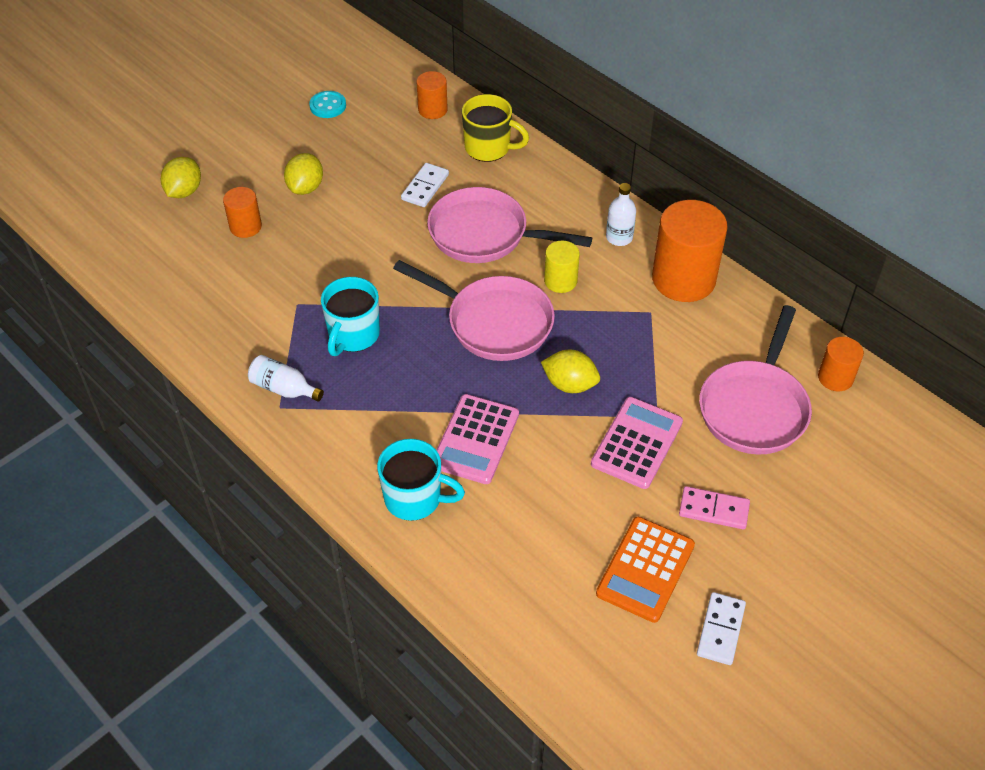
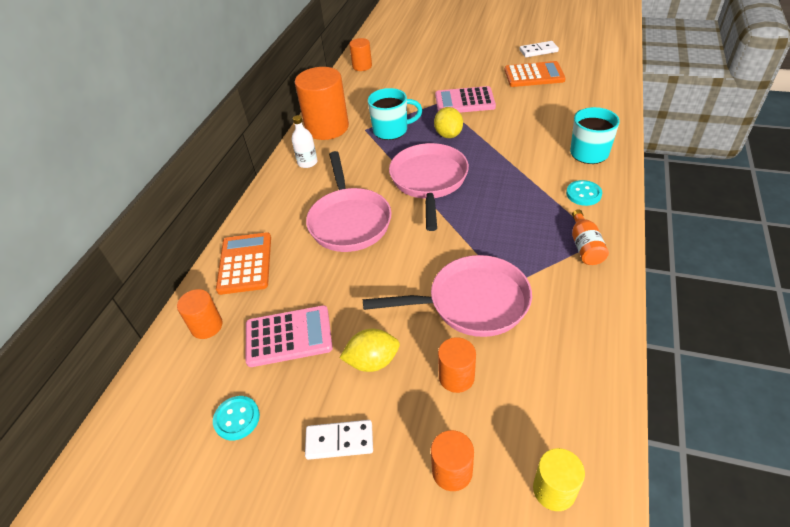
camera: 115 degrees left, 5 degrees down
(184, 191) = (452, 471): yellow lemon -> orange cylinder
(284, 388) = (585, 246): white bottle -> orange bottle
(351, 440) = (583, 194): none -> turquoise button
(353, 335) = (504, 238): turquoise mug -> turquoise mug (391, 130)
(425, 187) = (318, 278): white domino -> white domino (339, 441)
(475, 439) = (524, 149): pink calculator -> pink calculator (288, 336)
(489, 148) = (245, 263): yellow mug -> orange calculator
(560, 281) = (367, 170): yellow cylinder -> yellow cylinder (554, 490)
(713, 509) = (479, 70): pink domino -> none
(754, 407) = (404, 79): pink pan -> pink pan (472, 303)

